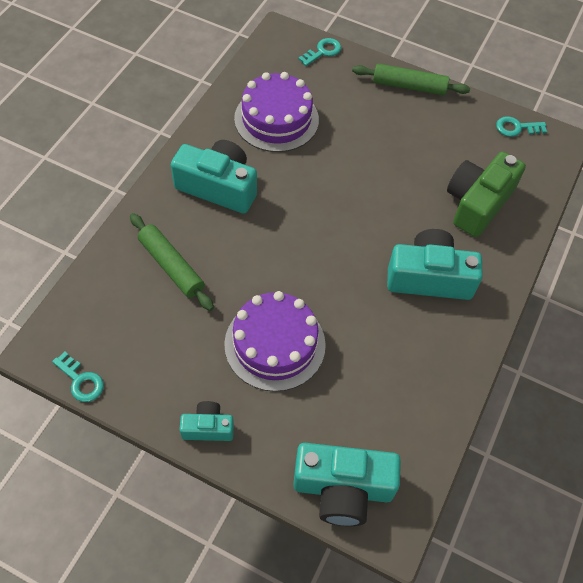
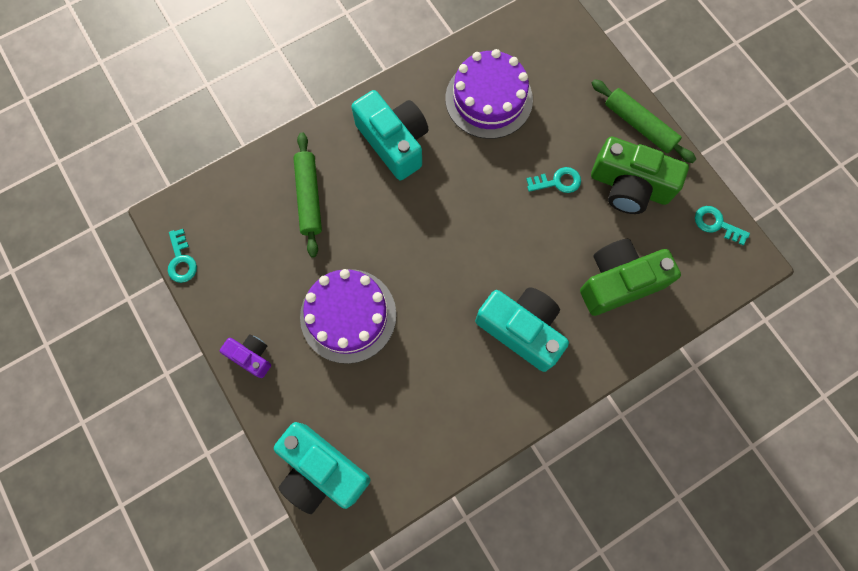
camera: 35 degrees right, 15 degrees up
(208, 427) = (251, 356): turquoise camera -> purple camera
(323, 51) = (580, 47): turquoise key -> turquoise key (557, 181)
(433, 131) = (629, 186): none -> green camera

